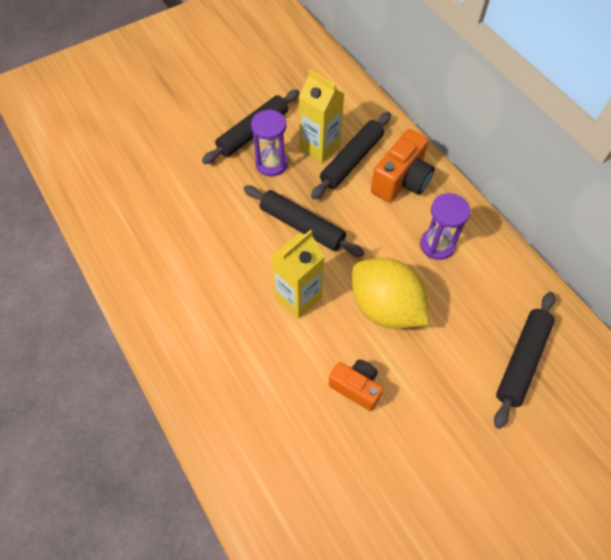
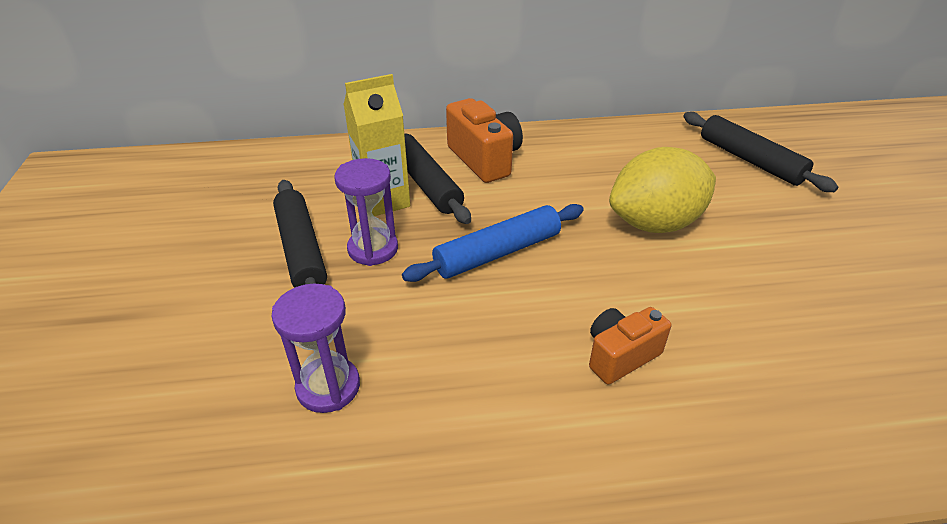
camera: 65 degrees left, 20 degrees down
(298, 297) = (610, 290): yellow carton -> none
(302, 226) = (497, 253): black rolling pin -> blue rolling pin
(356, 387) = (762, 281): orange camera -> orange camera (620, 356)
(437, 245) = (587, 164): purple hourglass -> purple hourglass (328, 387)

